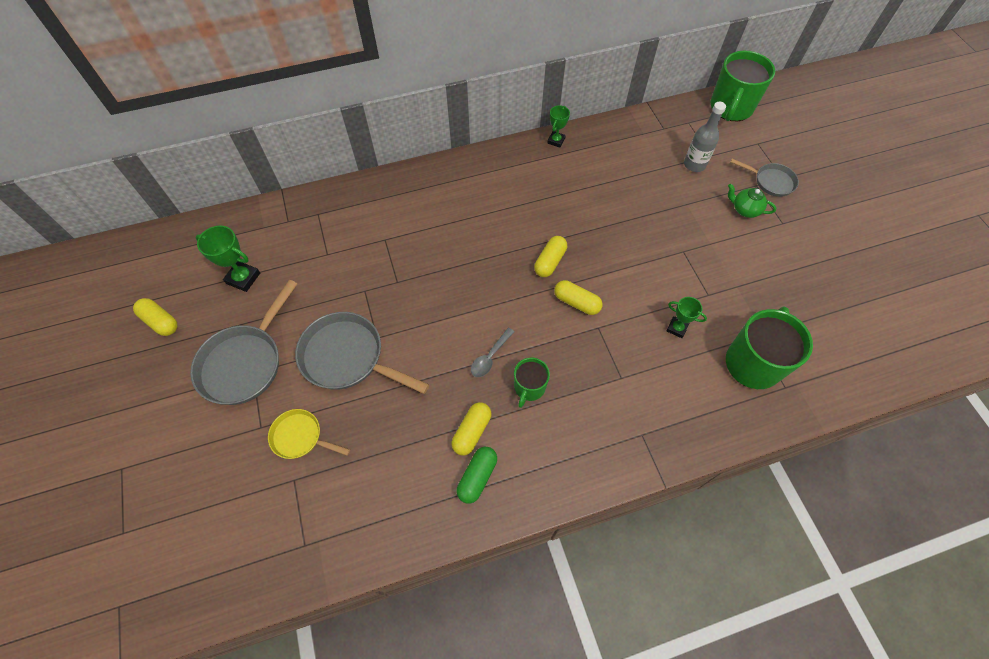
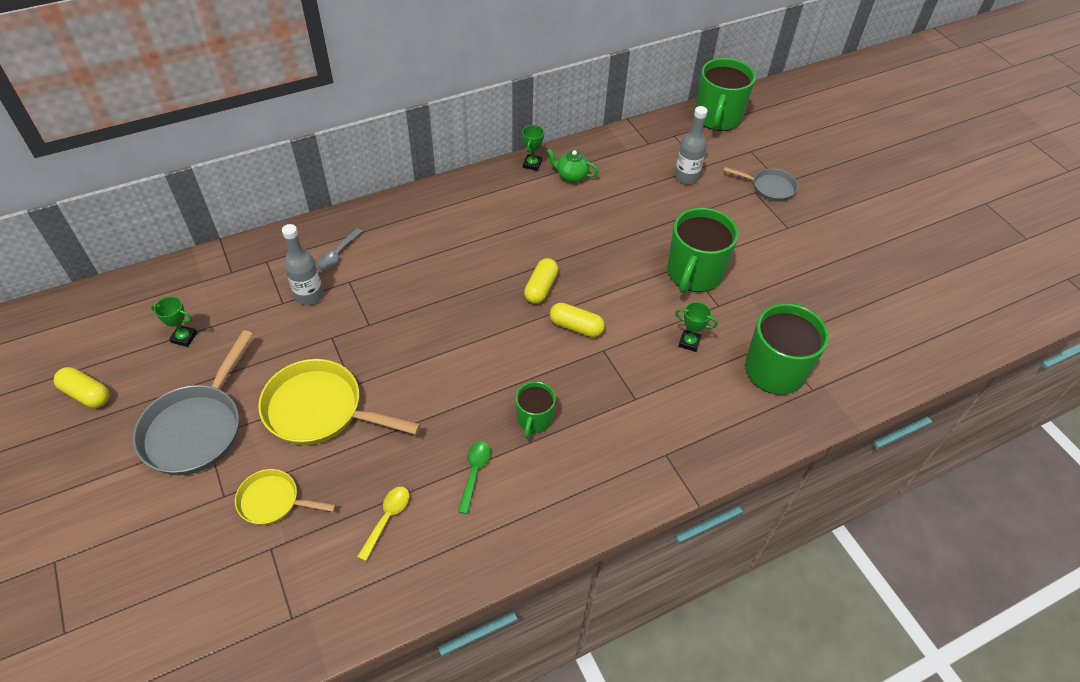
camera: 10 degrees left, 10 degrees down
(243, 278) = (184, 337): green trophy -> green trophy, size x0.65
(348, 357) = (320, 410): grey pan -> yellow pan
(350, 249) = (309, 295): none -> grey bottle
(393, 465) = (387, 519): none -> yellow spoon
(472, 432) = (474, 473): yellow capsule -> green spoon
(477, 477) = (487, 520): green capsule -> none
(490, 357) = (486, 393): grey spoon -> grey spoon (337, 254)
(689, 261) = (694, 274): none -> green mug
(744, 210) = (745, 218): green teapot -> green teapot (571, 176)

